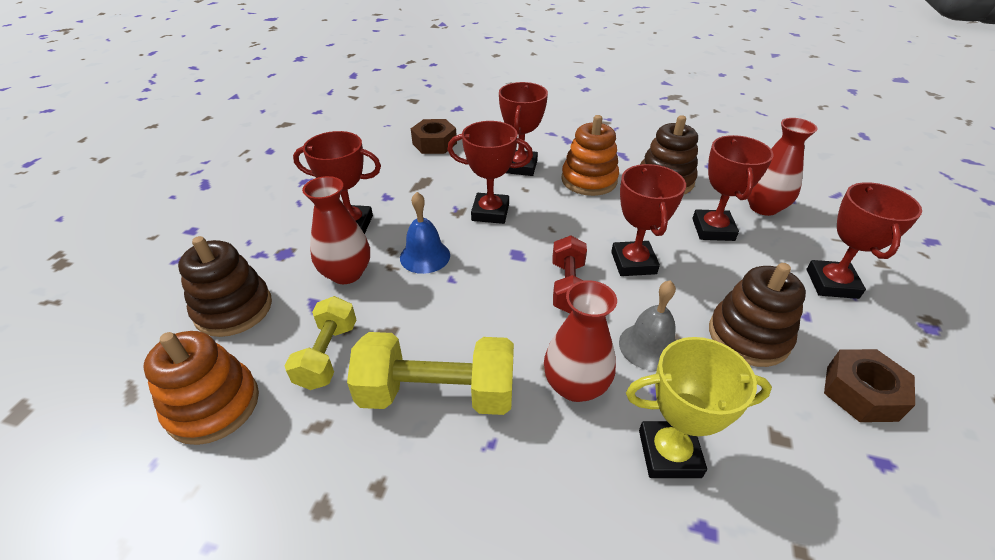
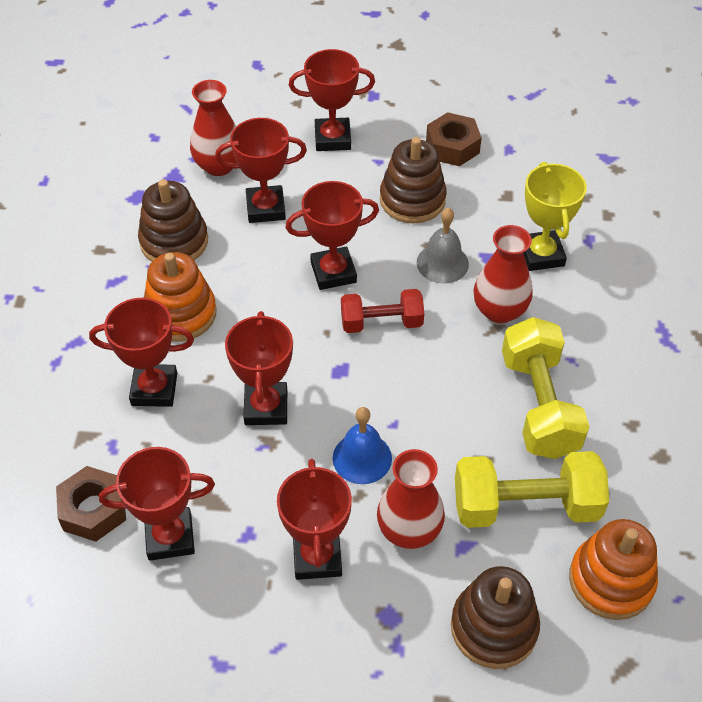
camera: 100 degrees left, 10 degrees up
(327, 355) = (525, 506): yellow dumbbell -> yellow dumbbell, size x1.58
(401, 168) = (170, 537): none -> red trophy

